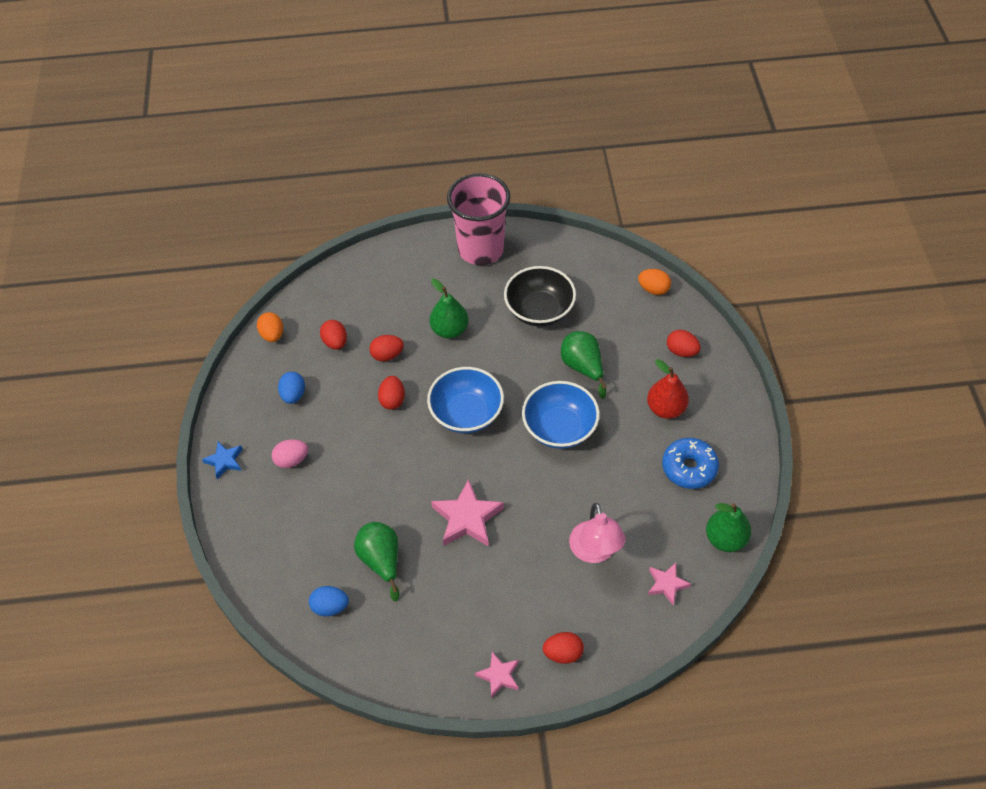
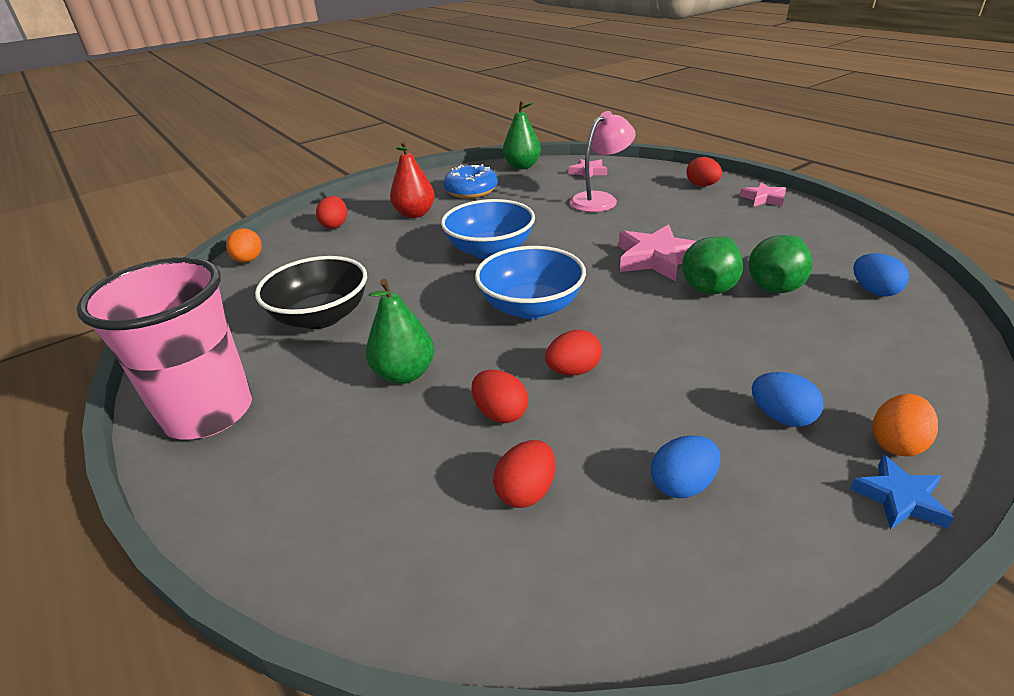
camera: 120 degrees left, 20 degrees down
(272, 335) = (592, 613): orange egg -> orange egg (896, 443)
(292, 460) = (781, 417): pink egg -> blue egg
(583, 367) = (396, 263): green pear -> green pear (711, 285)

